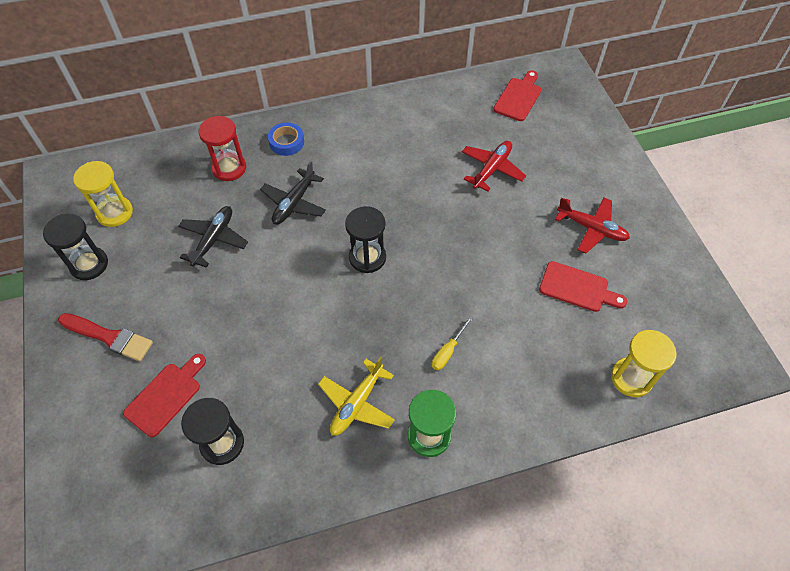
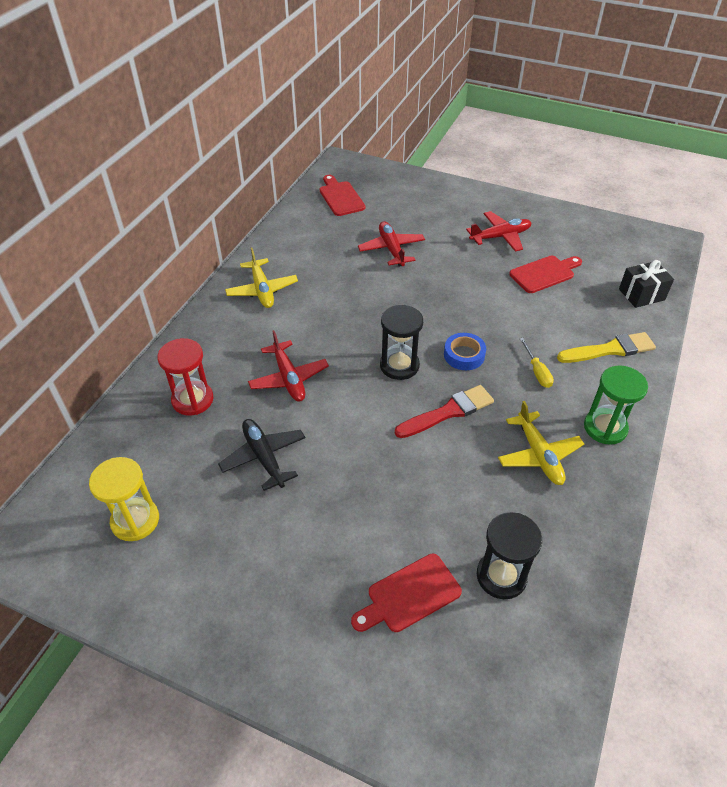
camera: 50 degrees left, 10 degrees down
(89, 264) = (177, 580): black hourglass -> none
(109, 337) = (291, 610): red brush -> red brush (448, 412)
(166, 396) = (409, 595): red cutting board -> red cutting board turned 105 degrees counterclockwise
(286, 142) = (214, 345): blue tape -> blue tape (464, 355)
(294, 203) = (289, 378): black plane -> red plane
(364, 128) = (262, 290): none -> yellow plane
(528, 390) = (609, 350): none -> yellow brush
(631, 378) = (641, 294): yellow hourglass -> black gift

